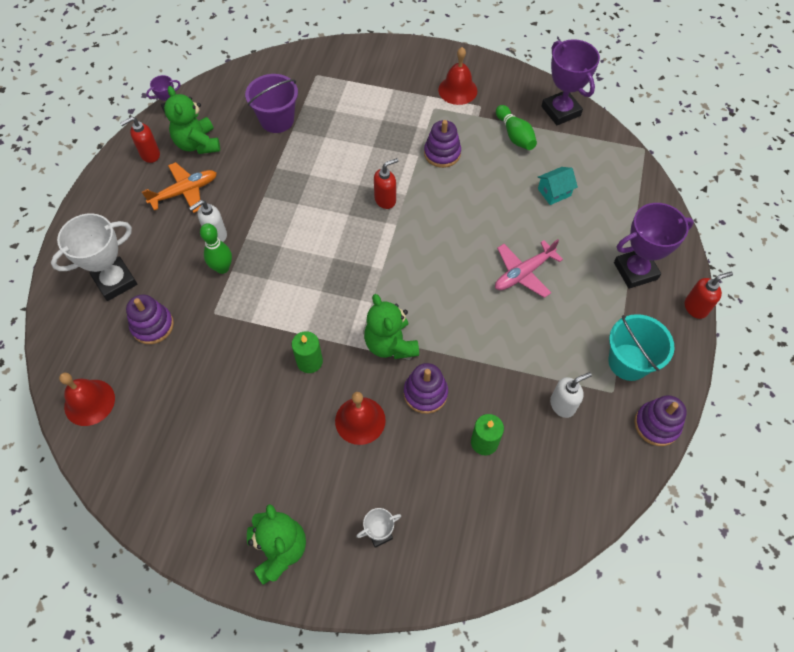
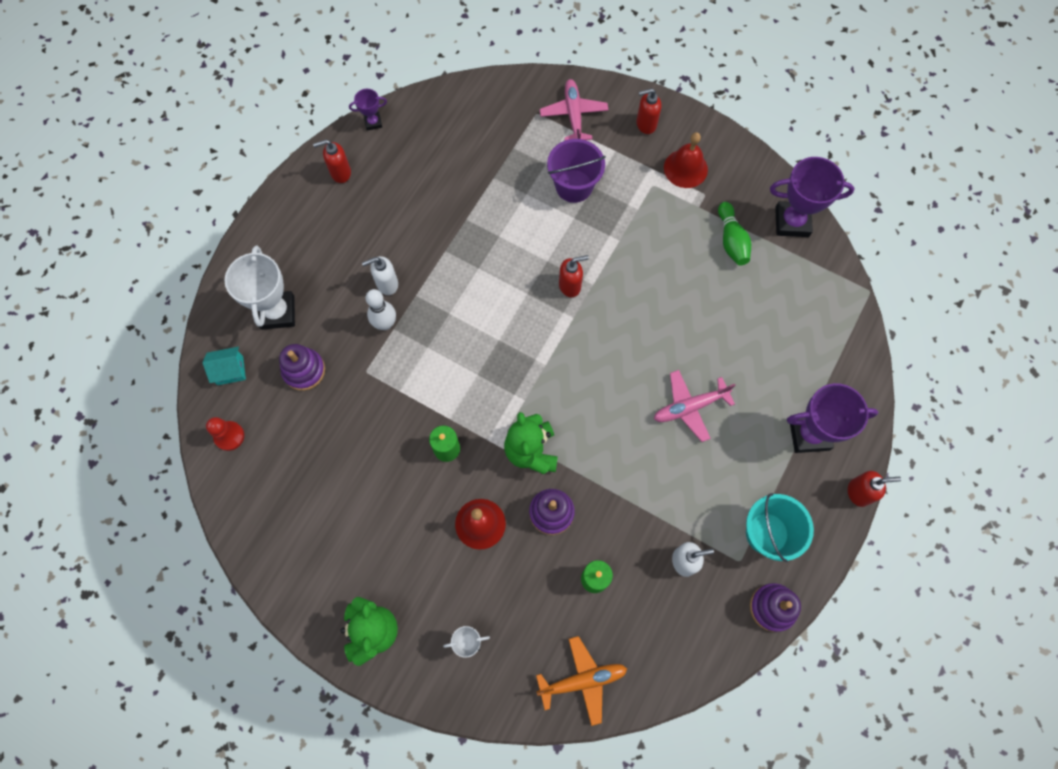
camera: 15 degrees right, 10 degrees up
(89, 402) = (229, 436): red bell -> red pawn
(115, 281) = (278, 312): white trophy -> white trophy turned 75 degrees counterclockwise
(185, 192) = (366, 226): orange plane -> orange plane (582, 680)
(197, 144) = (392, 171): green teddy bear -> none
(222, 268) = (385, 324): green bowling pin -> white bowling pin
(277, 120) = (481, 161): purple bucket -> purple bucket (574, 186)
(349, 70) = (573, 115): none -> pink plane
(413, 64) = (645, 124): none -> red soap dispenser
(442, 153) = (645, 244): purple stacking toy -> none
(554, 192) = (752, 320): turquoise house -> turquoise house (230, 370)
(560, 111) = (792, 222): purple trophy -> purple trophy turned 75 degrees counterclockwise

